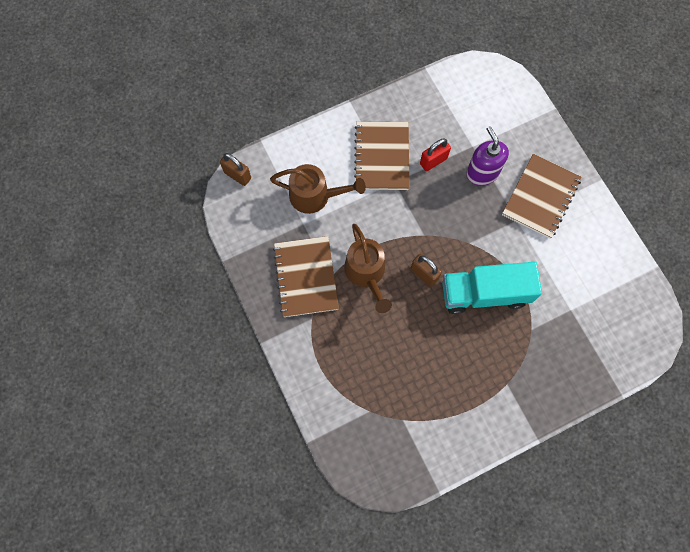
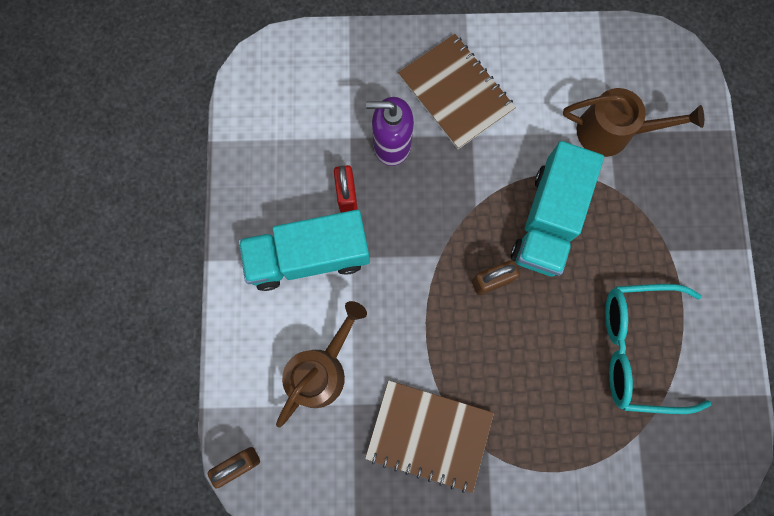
camera: 65 degrees left, 5 degrees up
(367, 273) = (459, 352): brown watering can -> brown watering can (612, 132)
(382, 157) = (309, 257): brown notebook -> turquoise truck
(427, 388) = (638, 349): none -> turquoise glasses

